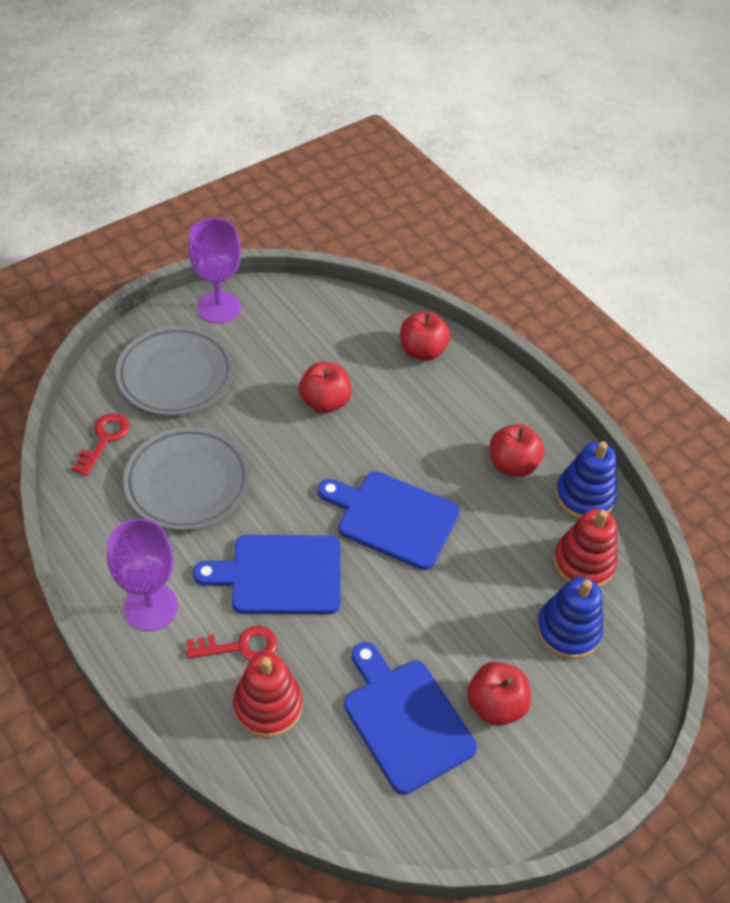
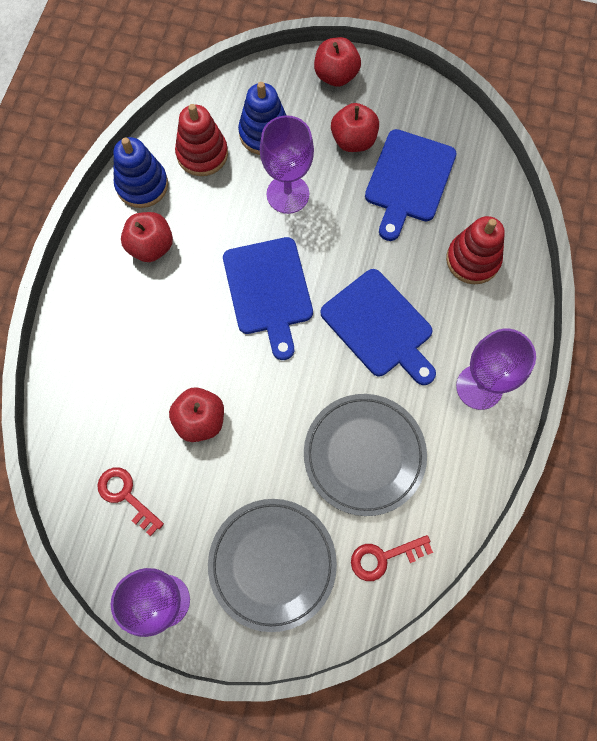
camera: 125 degrees left, 20 degrees up
(239, 646) = (452, 308): red key -> red key (126, 496)
(422, 351) = (81, 388): red apple -> red apple (336, 76)
(479, 601) = (288, 194): none -> purple goblet

